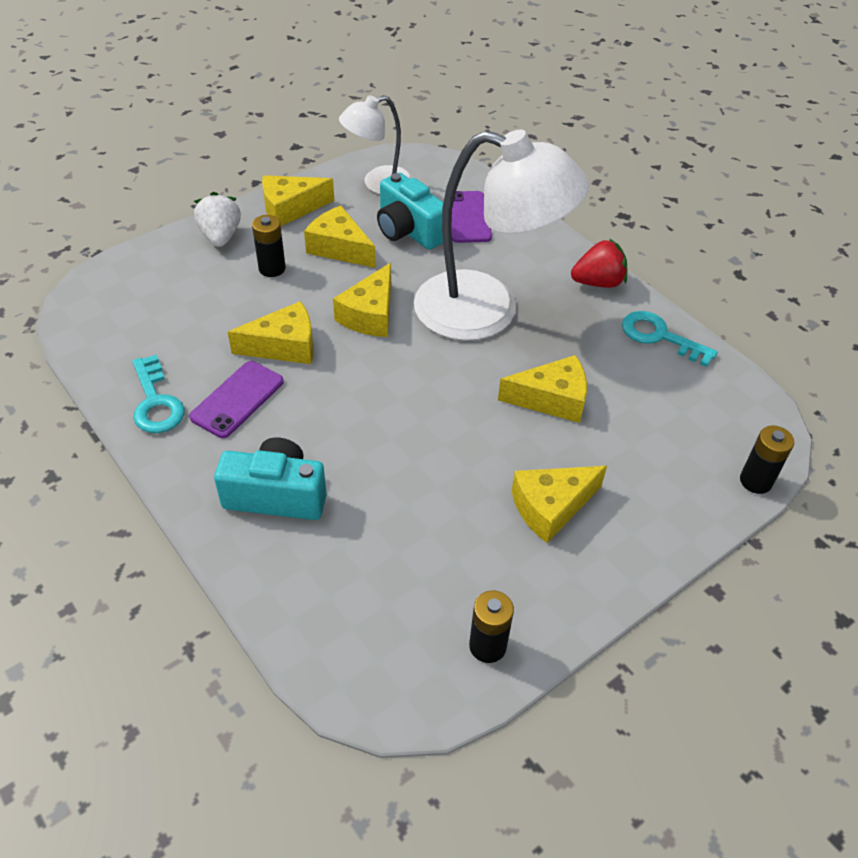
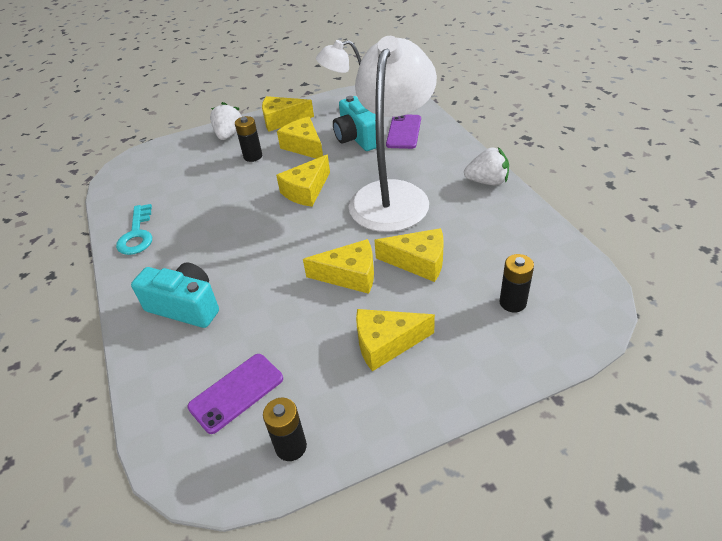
camera: 20 degrees right, 5 degrees down
(237, 399) = (190, 238): purple phone -> purple phone (236, 392)
(284, 346) = (238, 206): yellow cheese -> yellow cheese (350, 275)
(487, 311) = (393, 195): white lamp -> white lamp turned 105 degrees counterclockwise
(598, 282) = (487, 181): red strawberry -> white strawberry
(659, 336) = (524, 224): turquoise key -> none
(755, 481) = (572, 346): black battery -> black battery (512, 302)

